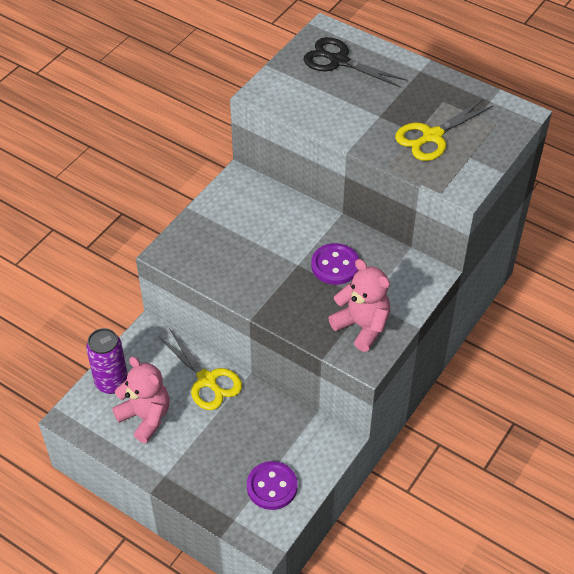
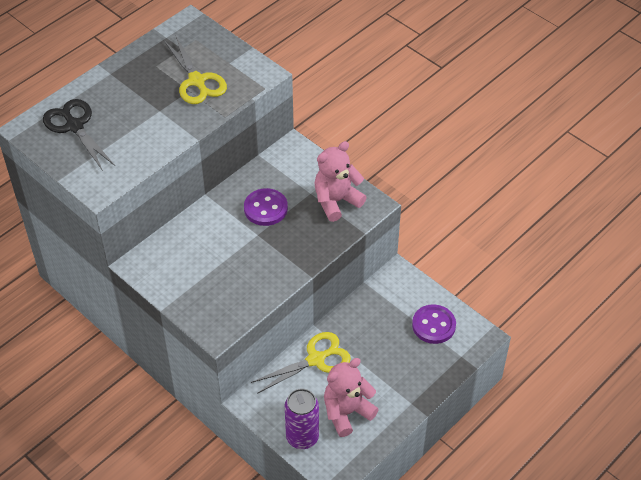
camera: 80 degrees left, 0 degrees up
(339, 61) = (75, 126): black scissors -> black scissors turned 105 degrees clockwise

